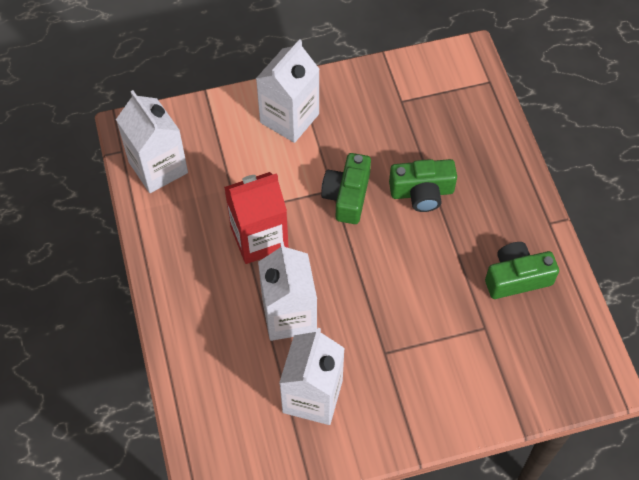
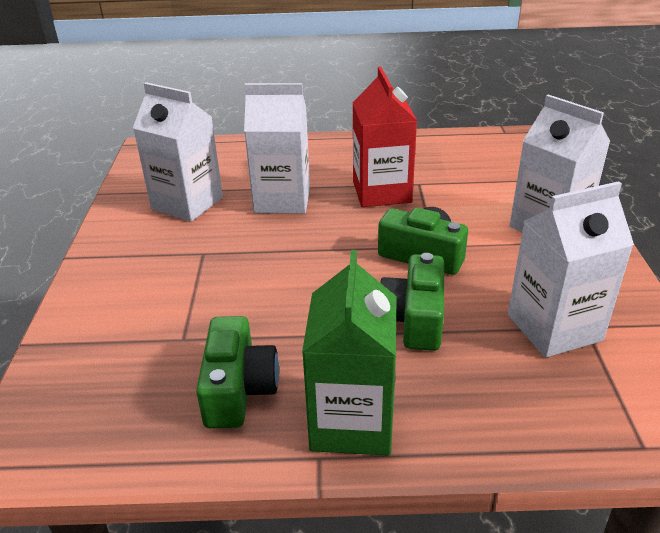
camera: 105 degrees right, 25 degrees down
(158, 167) = (482, 147): white carton -> white carton (554, 327)
(520, 212) = (352, 422): none -> green carton

